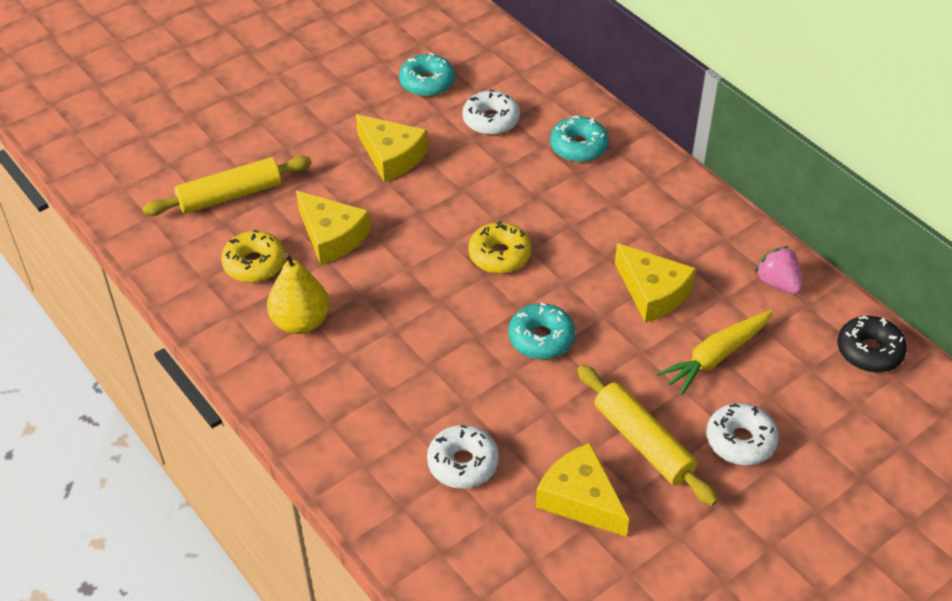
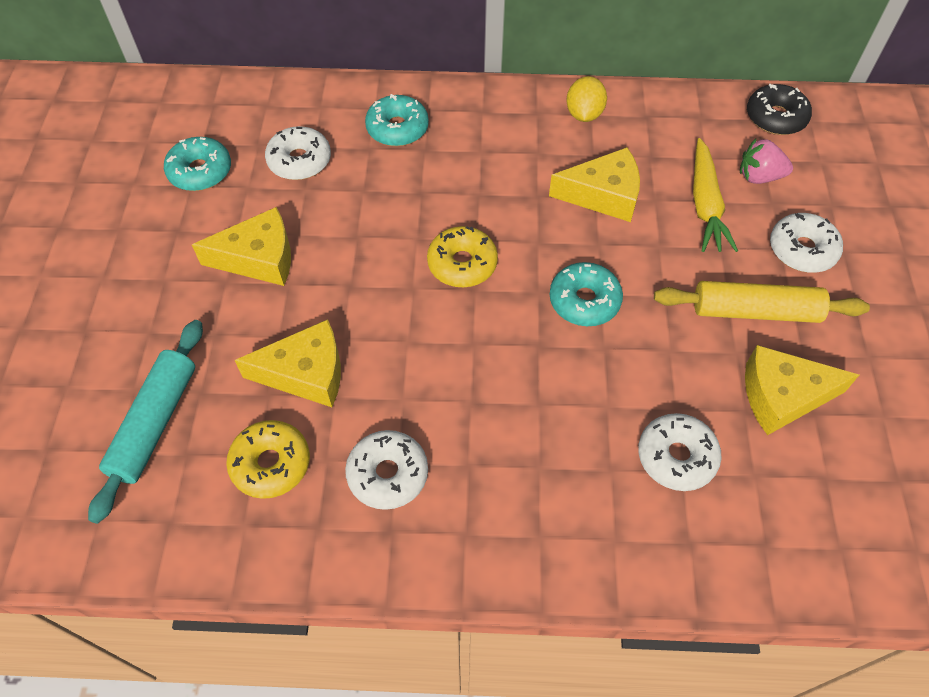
camera: 50 degrees left, 10 degrees up
(230, 195) = (155, 423): yellow rolling pin -> turquoise rolling pin
(300, 322) = (388, 474): yellow pear -> white donut
(720, 235) = (584, 114): none -> yellow lemon
(778, 283) = (664, 118): pink strawberry -> pink strawberry (759, 177)

